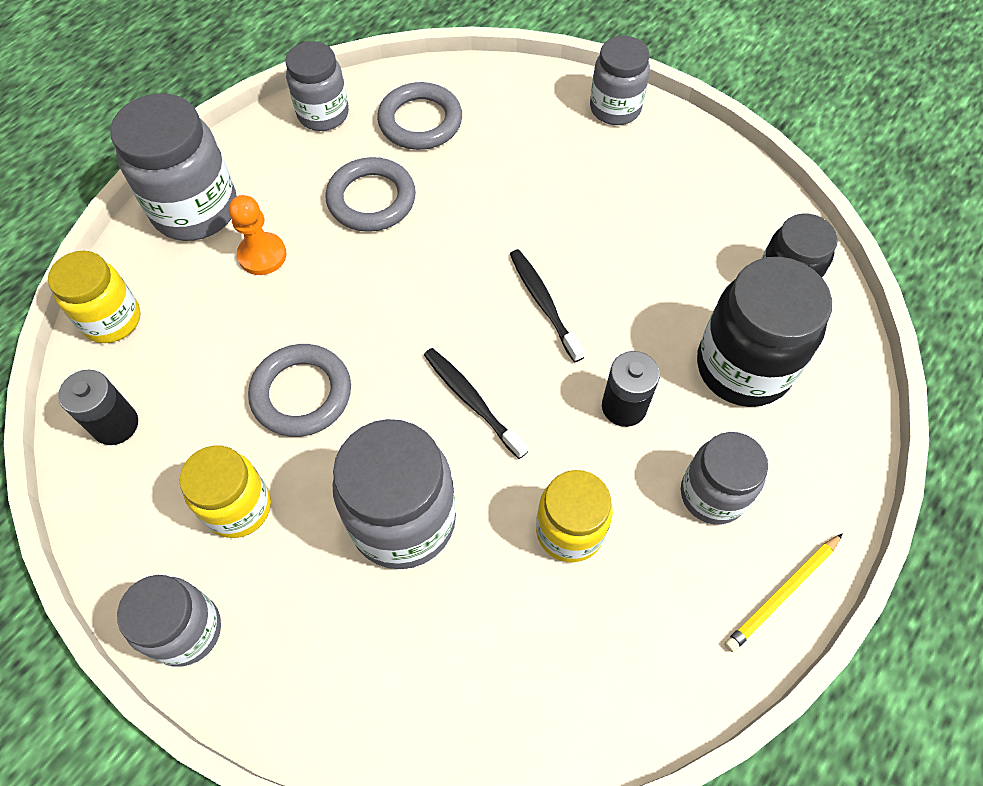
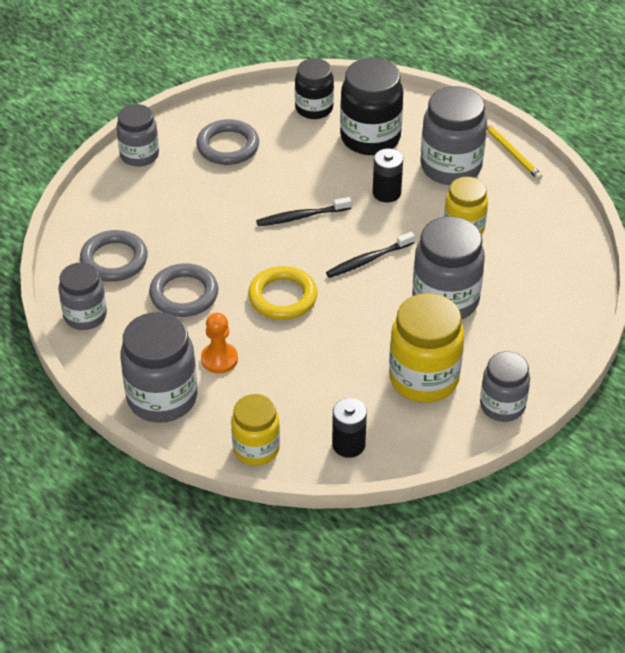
camera: 80 degrees left, 15 degrees down
(238, 507) = (423, 379): yellow jar -> yellow jar, size x1.56
(301, 393) = (345, 343): grey ring -> grey ring (228, 146)
(381, 306) = (282, 297): none -> yellow ring
(712, 494) = (451, 167): grey jar -> grey jar, size x1.56

